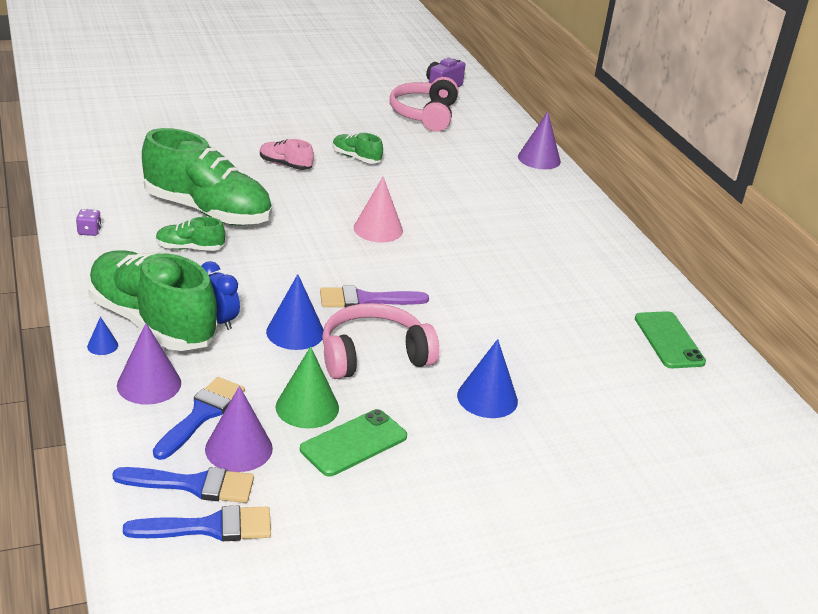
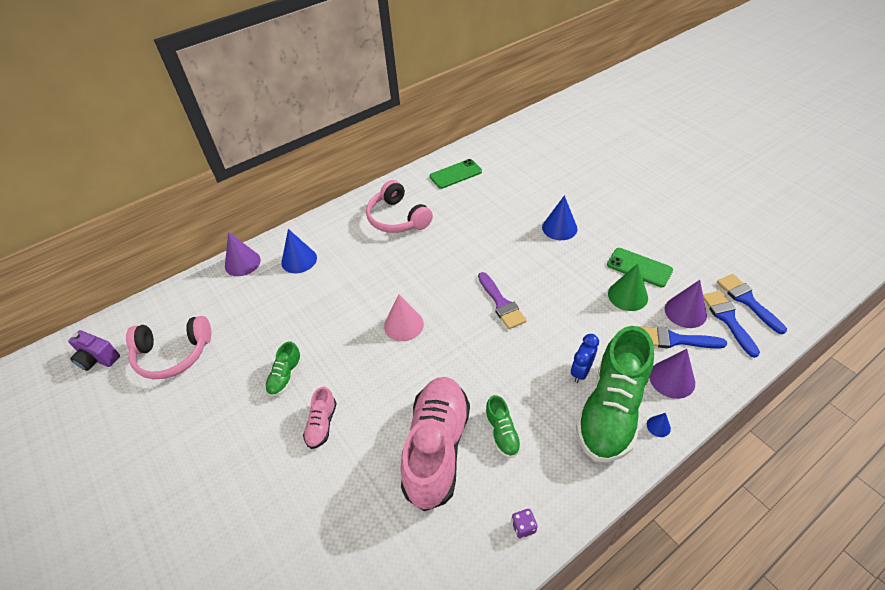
camera: 100 degrees left, 15 degrees up
(207, 211) = (437, 448): green shoe -> pink shoe
(295, 332) = (562, 326): blue cone -> blue cone (299, 260)
(373, 355) = (558, 282): pink headphones -> pink headphones (397, 218)

